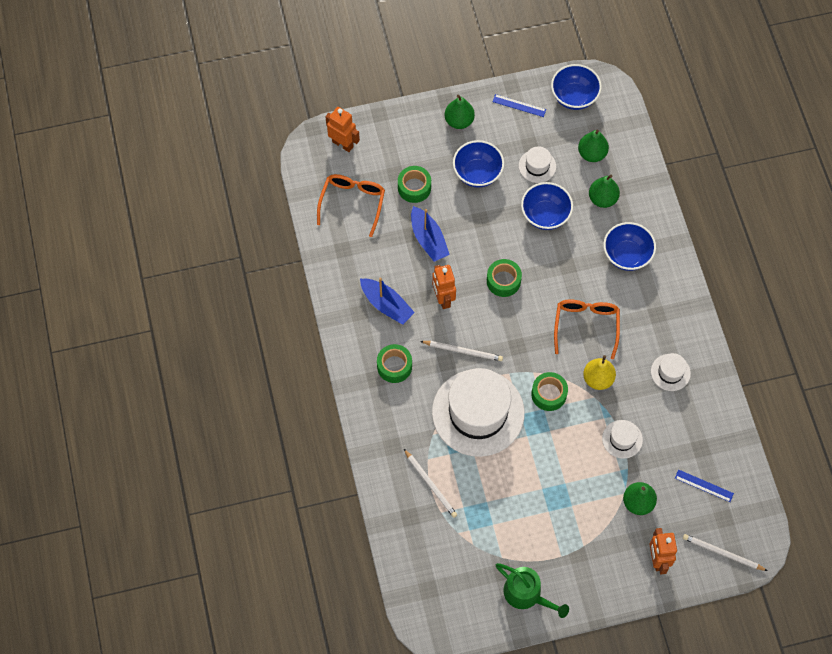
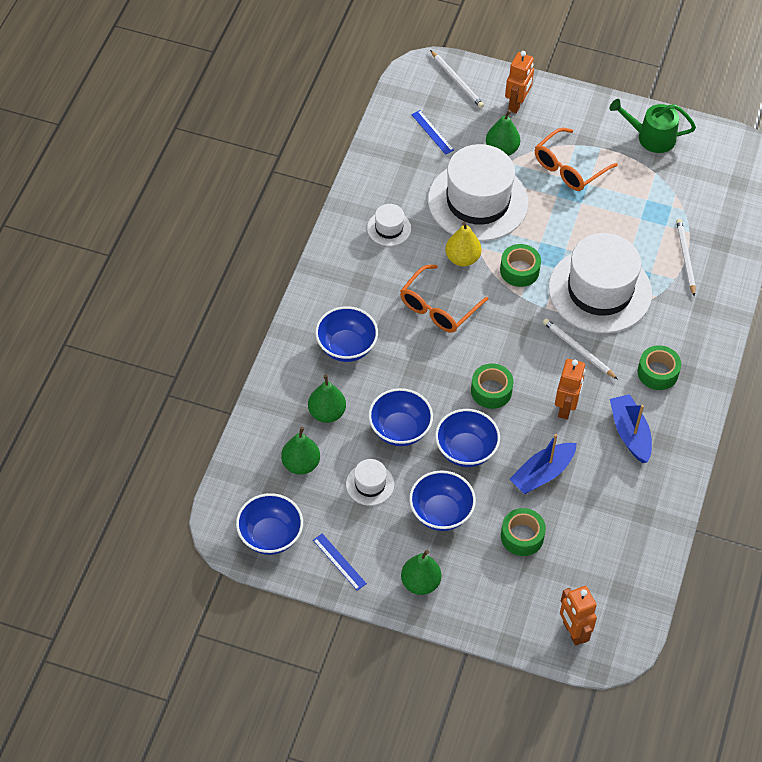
camera: 150 degrees left, 10 degrees down
(352, 202) = (602, 558): orange glasses -> orange glasses (568, 168)
(428, 239) = (542, 474): blue boat -> blue boat turned 135 degrees counterclockwise
(491, 226) = (466, 450): none -> blue bowl
(526, 594) = (651, 137): green watering can -> green watering can turned 60 degrees counterclockwise
(622, 439) = (477, 201): white hat -> white hat, size x2.30

